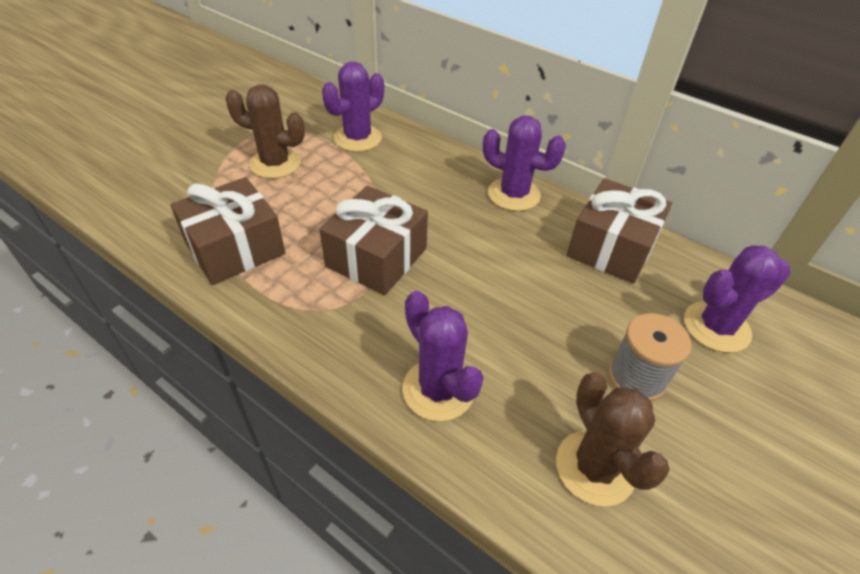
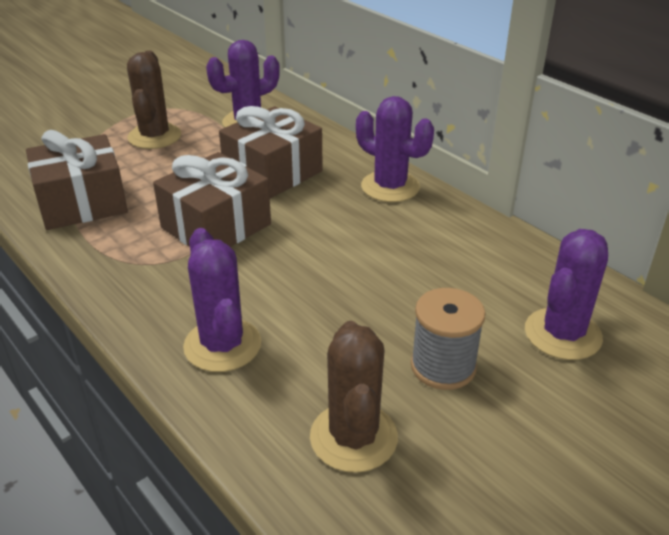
camera: 15 degrees right, 10 degrees down
(275, 163) = (154, 136): brown cactus -> brown cactus turned 60 degrees clockwise
(611, 247) = (476, 246): brown gift -> brown gift (273, 172)
(716, 327) = (562, 334): purple cactus -> purple cactus turned 45 degrees counterclockwise

